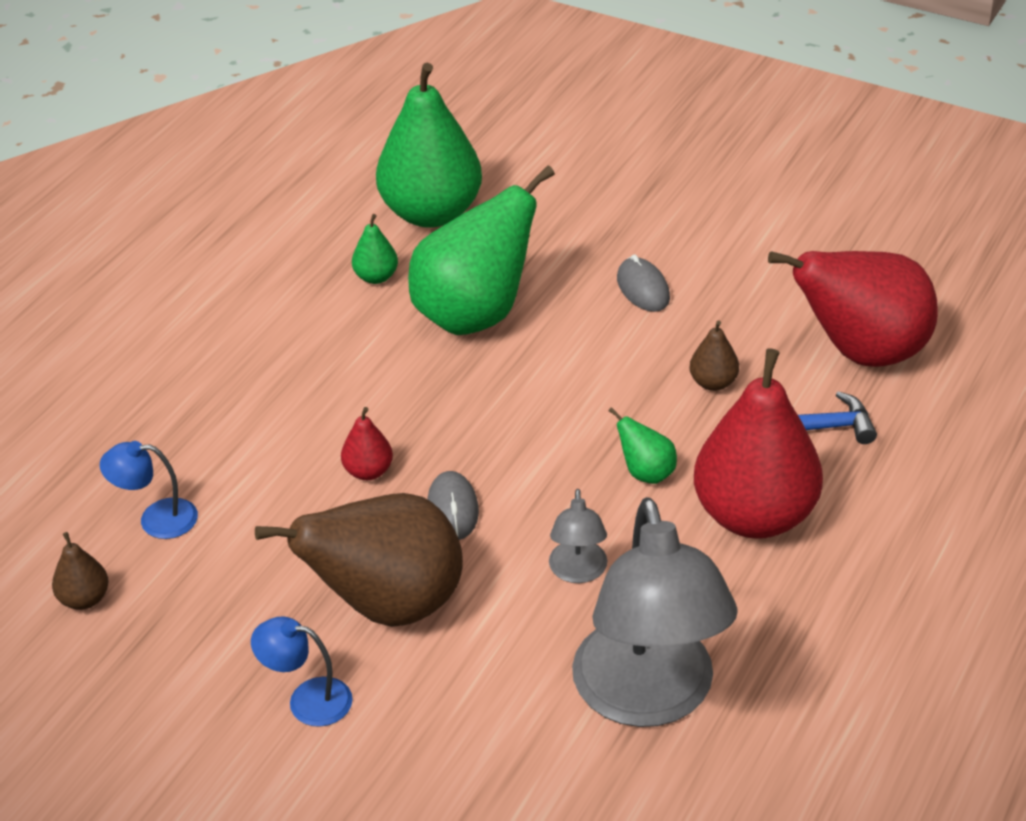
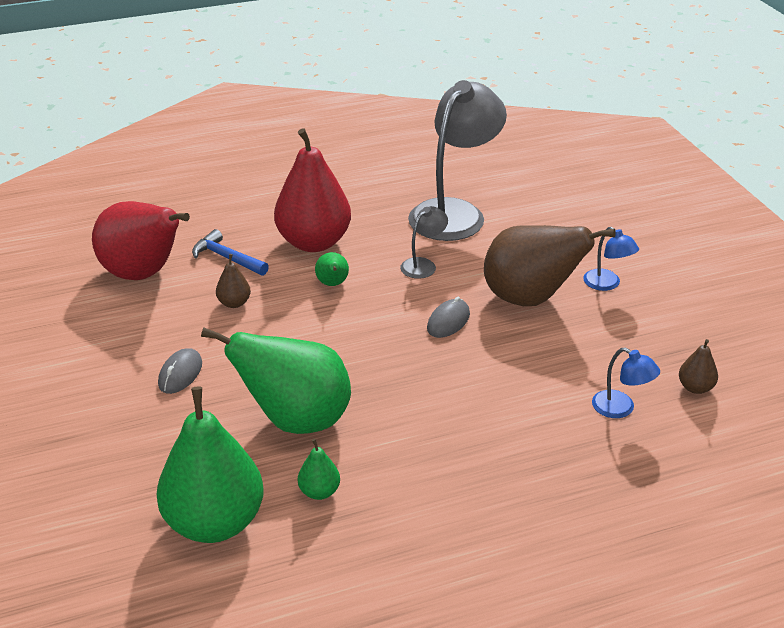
camera: 140 degrees left, 5 degrees down
(368, 471) = (471, 365): red pear -> none

